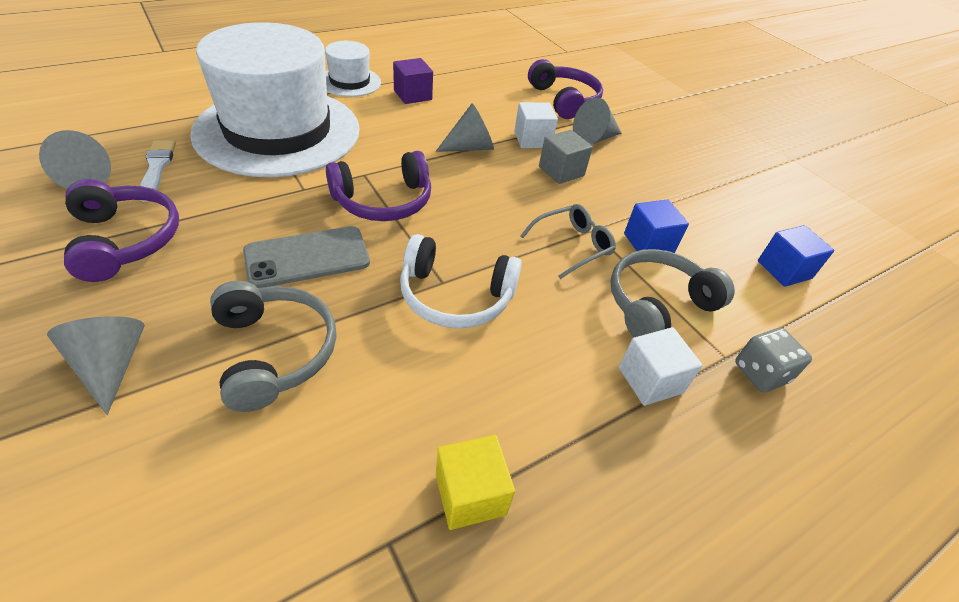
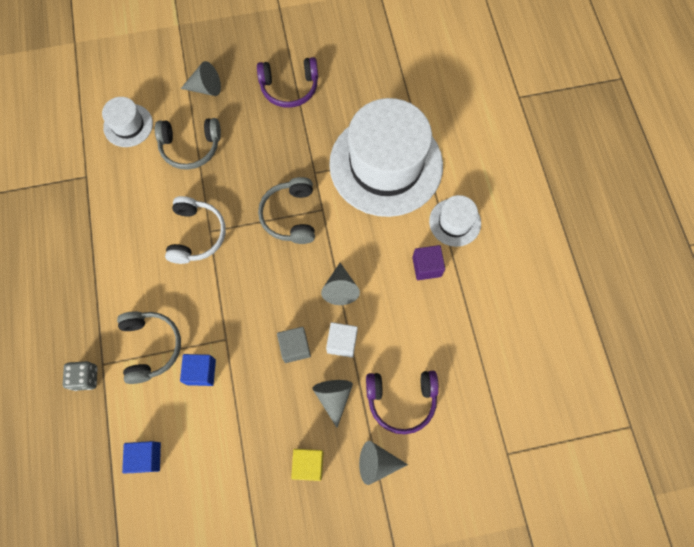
camera: 115 degrees right, 25 degrees up
(90, 176) = (352, 68): grey cone -> grey cone (377, 463)
(157, 167) = (354, 98): white brush -> none
(222, 496) = (128, 125): none -> white hat
(307, 257) = (251, 167): grey phone -> none
(383, 201) = (290, 216): purple headphones -> grey headphones
(455, 296) = (197, 235): white headphones -> white headphones turned 150 degrees clockwise
(470, 494) = (90, 209): yellow cube -> yellow cube (308, 464)
(572, 245) = (215, 318): grey glasses -> none
(650, 380) = (107, 313): white cube -> none

